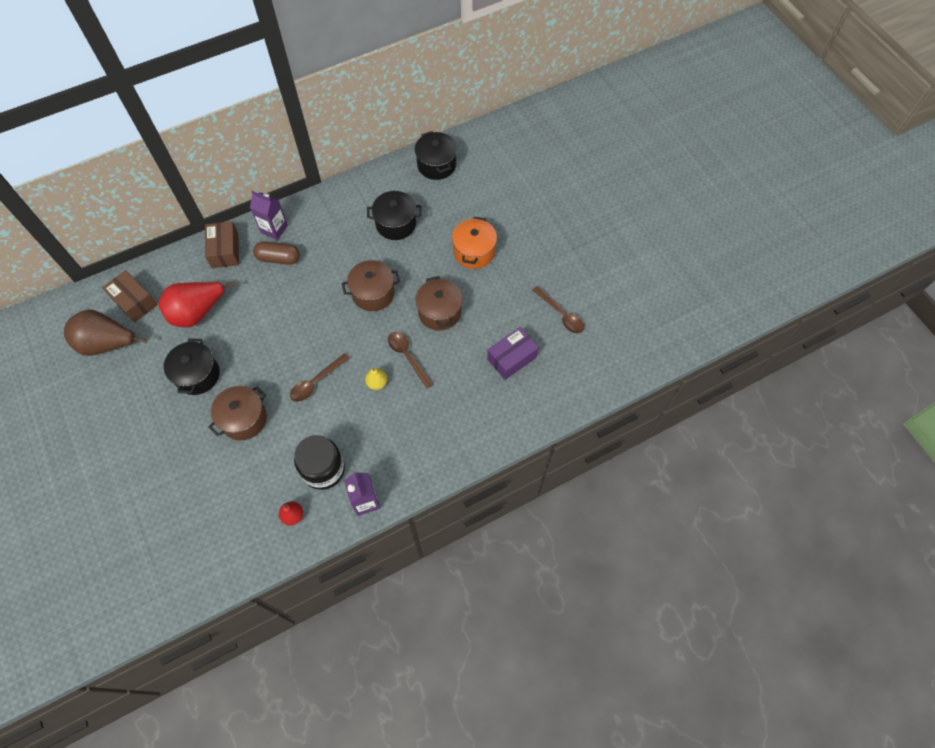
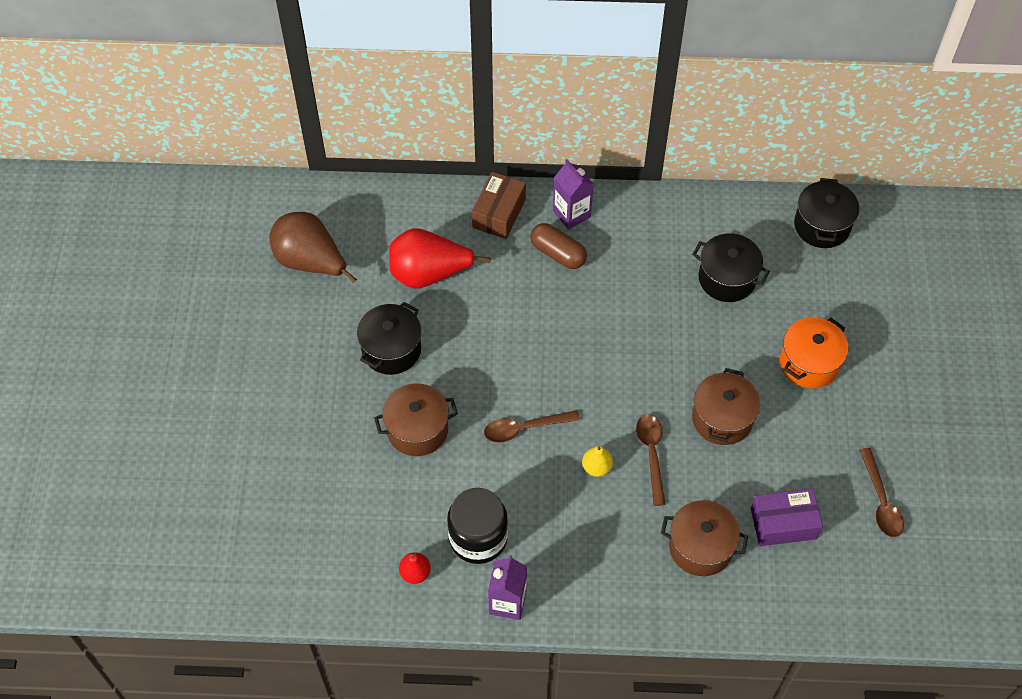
camera: 30 degrees right, 5 degrees down
(134, 301) = (364, 226): brown box -> none
(373, 293) = (650, 353): brown pot -> brown pot (700, 547)

